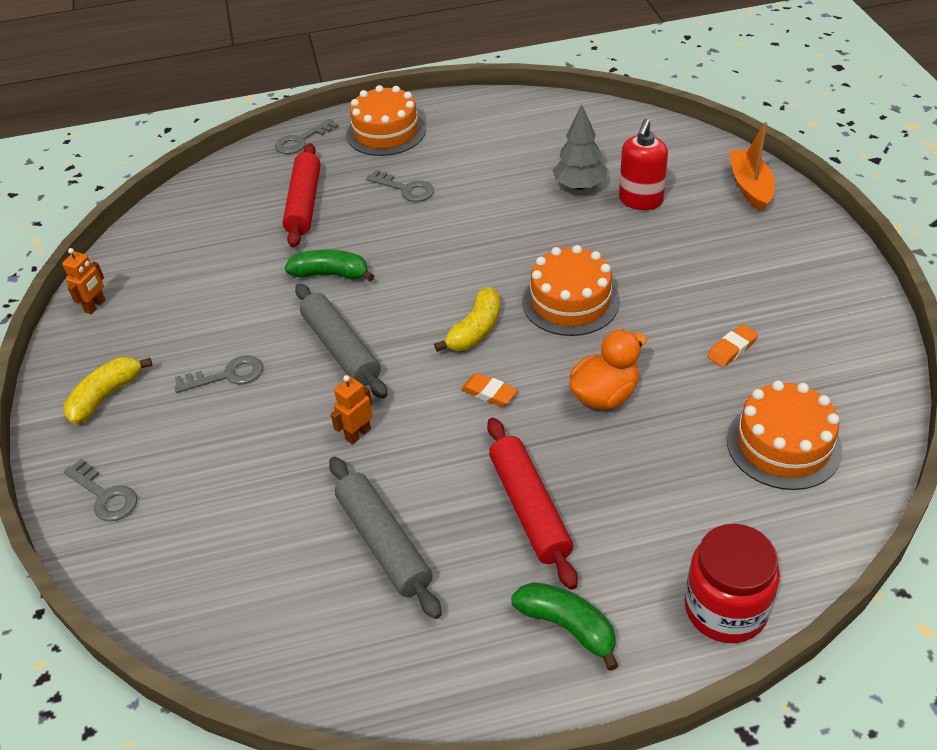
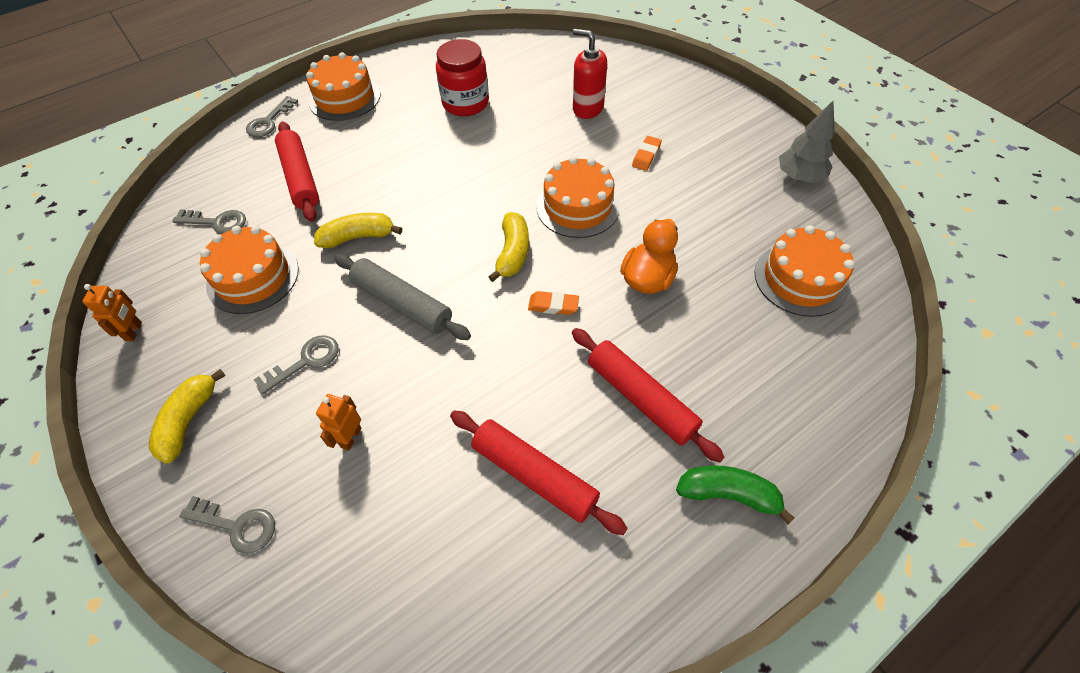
camera: 25 degrees left, 10 degrees up
(217, 286) = (253, 277): none -> orange cake
(331, 274) = (358, 237): green banana -> yellow banana
(358, 434) = (458, 379): orange robot -> orange robot (351, 437)
(384, 542) = (534, 475): grey rolling pin -> red rolling pin
(406, 189) = (388, 143): grey key -> grey key (217, 222)
(579, 186) = (533, 107): grey tree -> grey tree (799, 177)
(640, 200) = (587, 108): red soap dispenser -> red soap dispenser turned 120 degrees clockwise
(725, 609) = (836, 432): red jar -> red jar (465, 103)
(731, 349) = (721, 212): orange eraser -> orange eraser (646, 156)
(750, 187) = (663, 79): orange boat -> none

